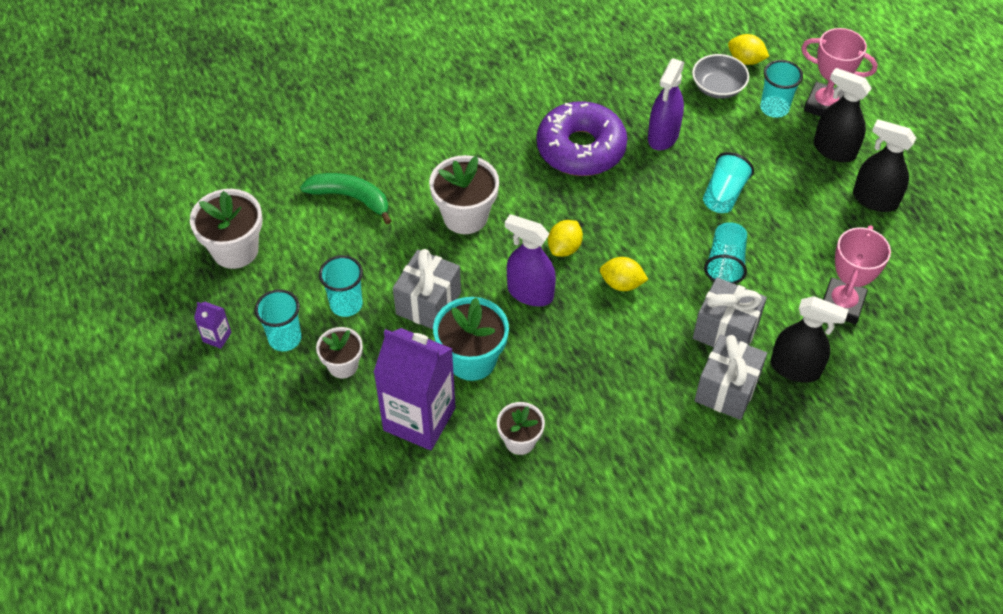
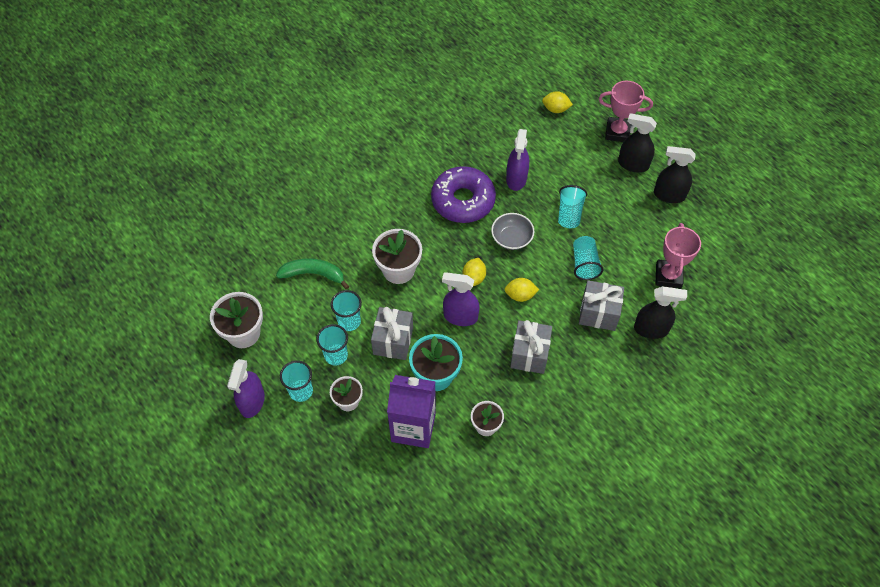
camera: 15 degrees left, 5 degrees up
(217, 337) = (252, 402): purple carton -> purple spray bottle
(718, 87) = (543, 134): grey bowl -> grey bowl (511, 238)
(726, 389) = (611, 355): grey gift -> grey gift (529, 354)
(774, 108) = (585, 141): turquoise cup -> turquoise cup (349, 321)

